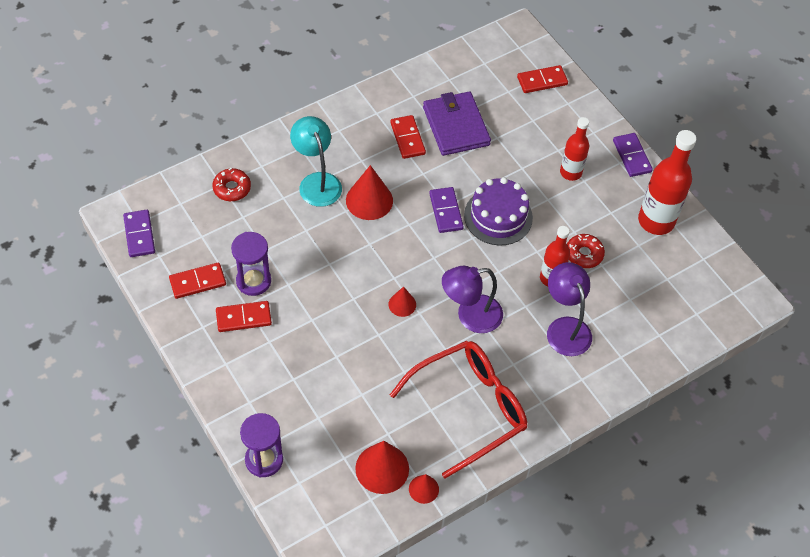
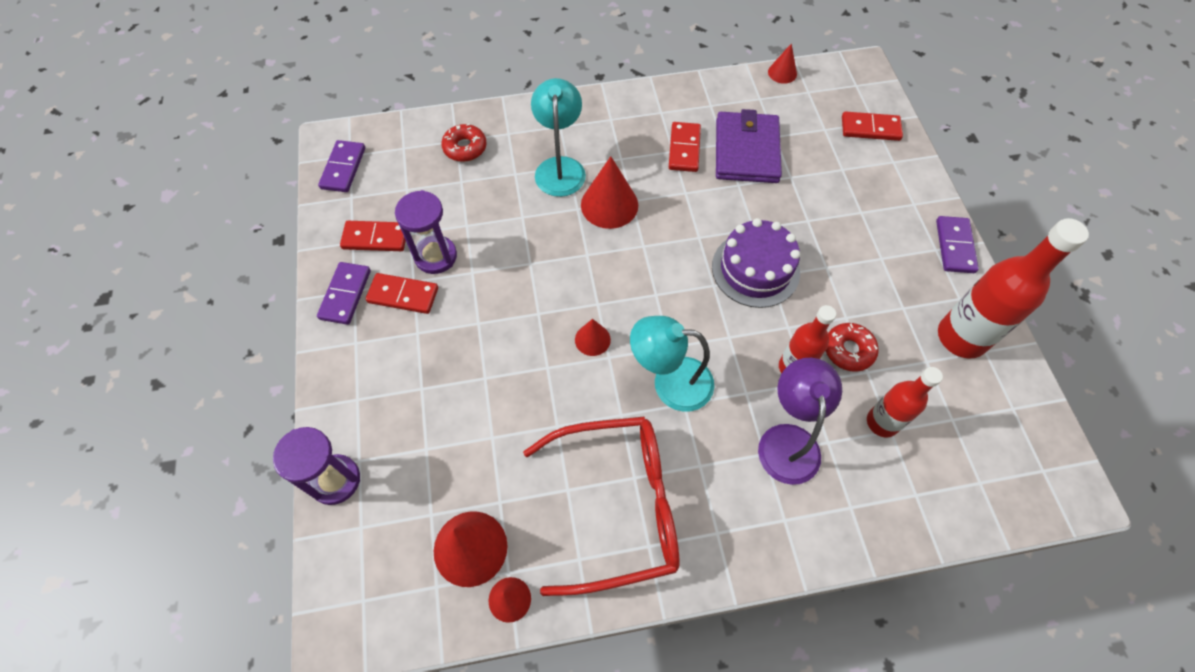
camera: 25 degrees right, 5 degrees up
(446, 211) = (694, 244): purple domino -> purple domino (345, 294)
(458, 52) = (782, 73): none -> red cone
(470, 316) = (670, 382): purple lamp -> turquoise lamp
(570, 172) = (868, 243): red bottle -> red bottle (882, 422)

